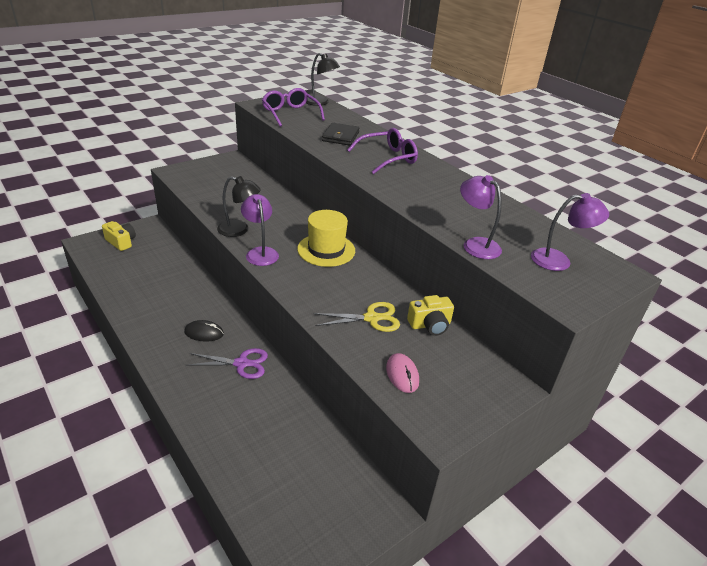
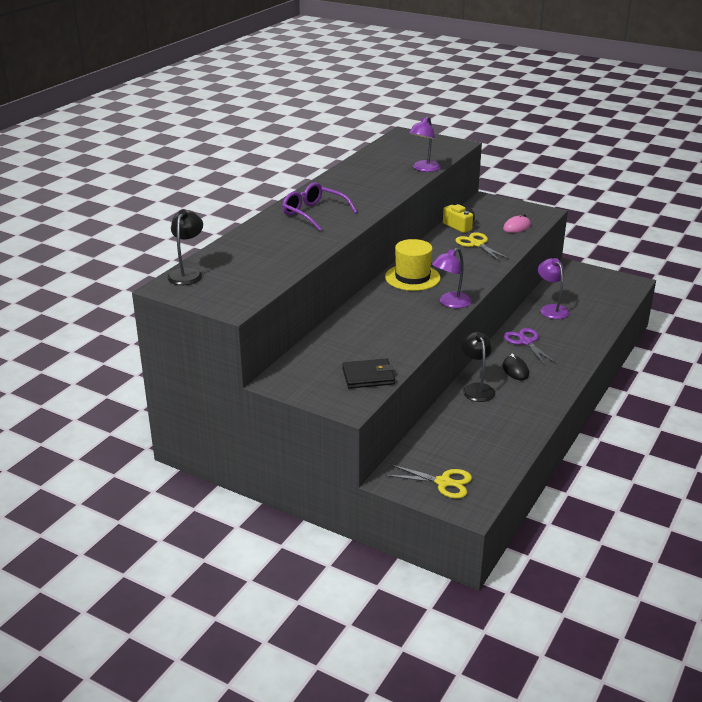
camera: 110 degrees left, 5 degrees down
(121, 242) = (443, 482): yellow camera -> yellow scissors
(239, 230) = (428, 323): black lamp -> black lamp (476, 388)
(290, 114) = (245, 281): purple glasses -> none
(340, 136) = (285, 242): black wallet -> black wallet (368, 376)
(559, 260) = (412, 148): purple lamp -> purple lamp (551, 309)

